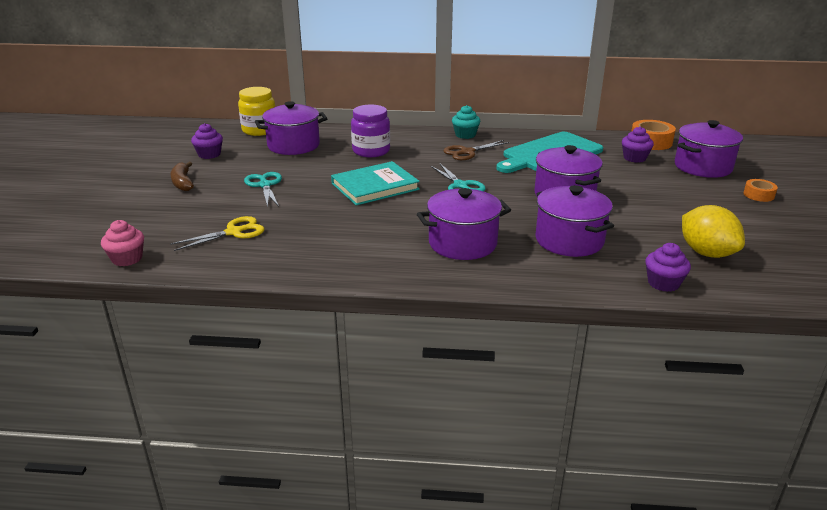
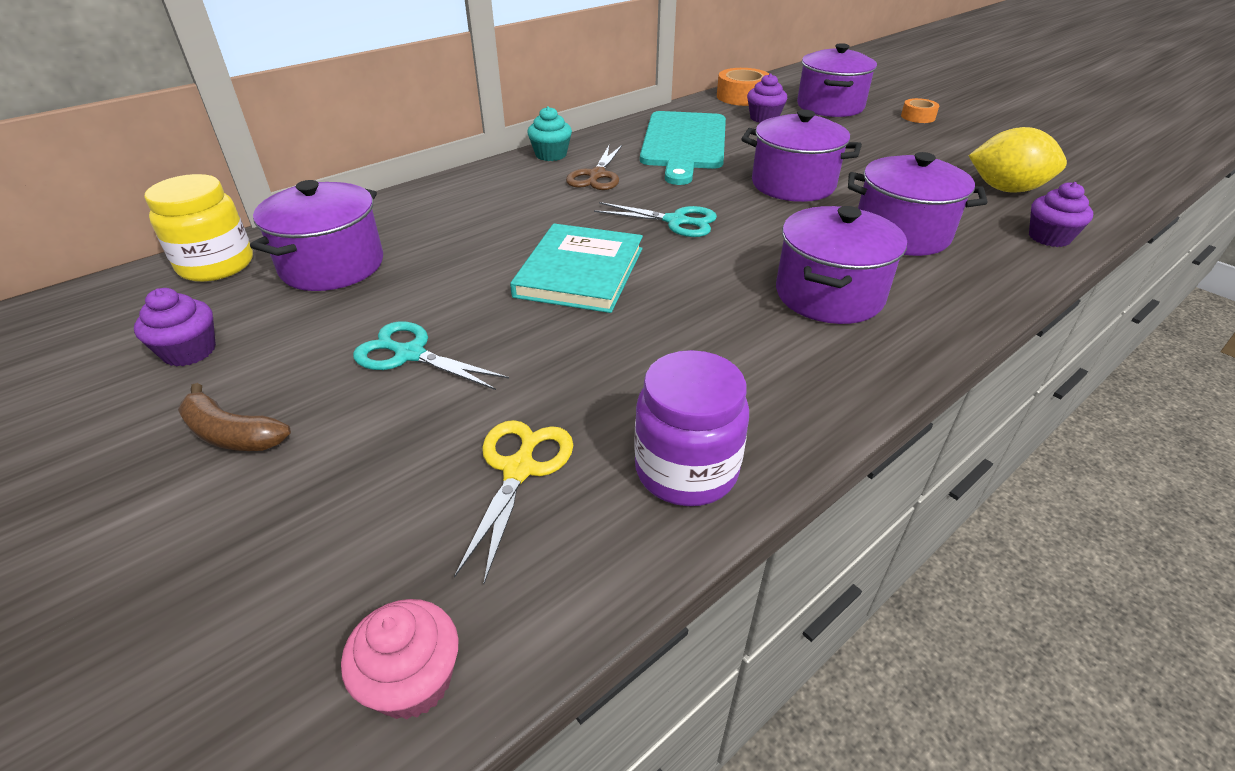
camera: 45 degrees left, 10 degrees up
(371, 151) = (473, 224): purple jar -> purple jar (686, 470)

